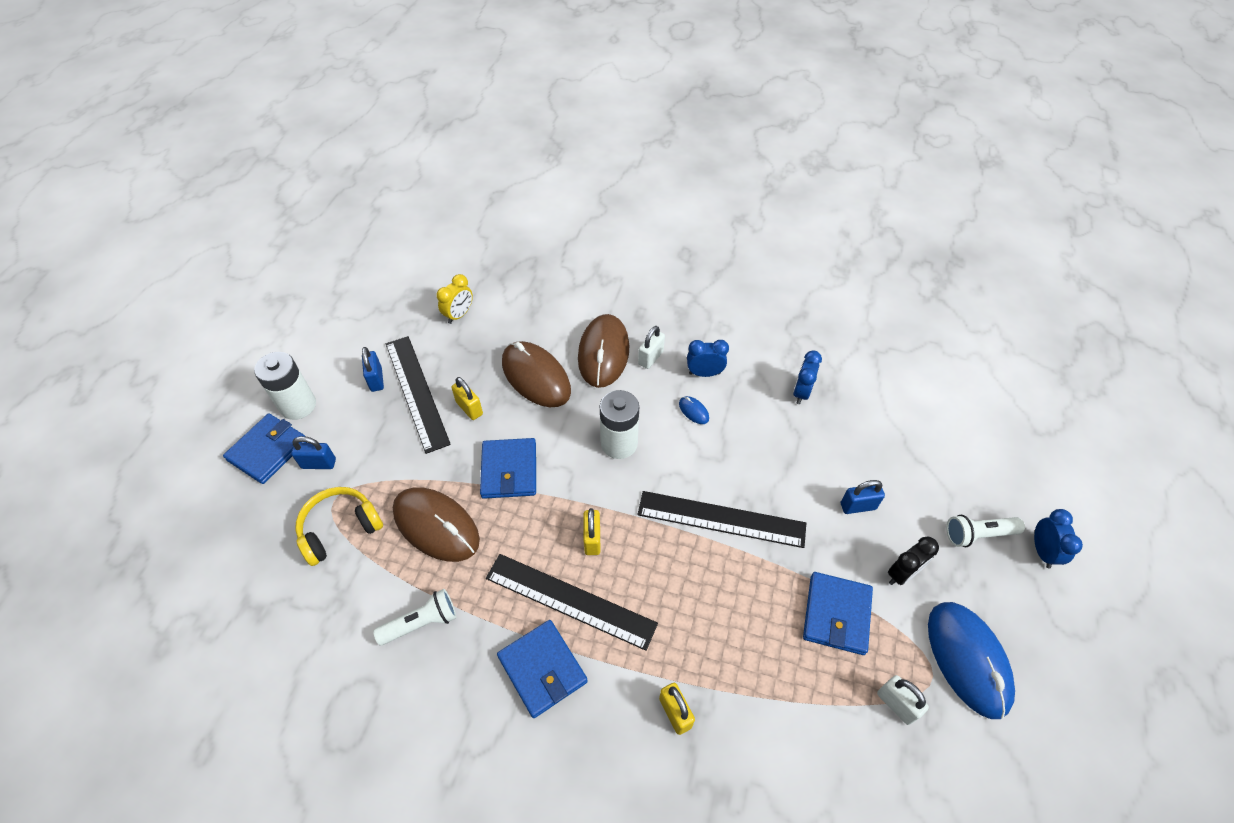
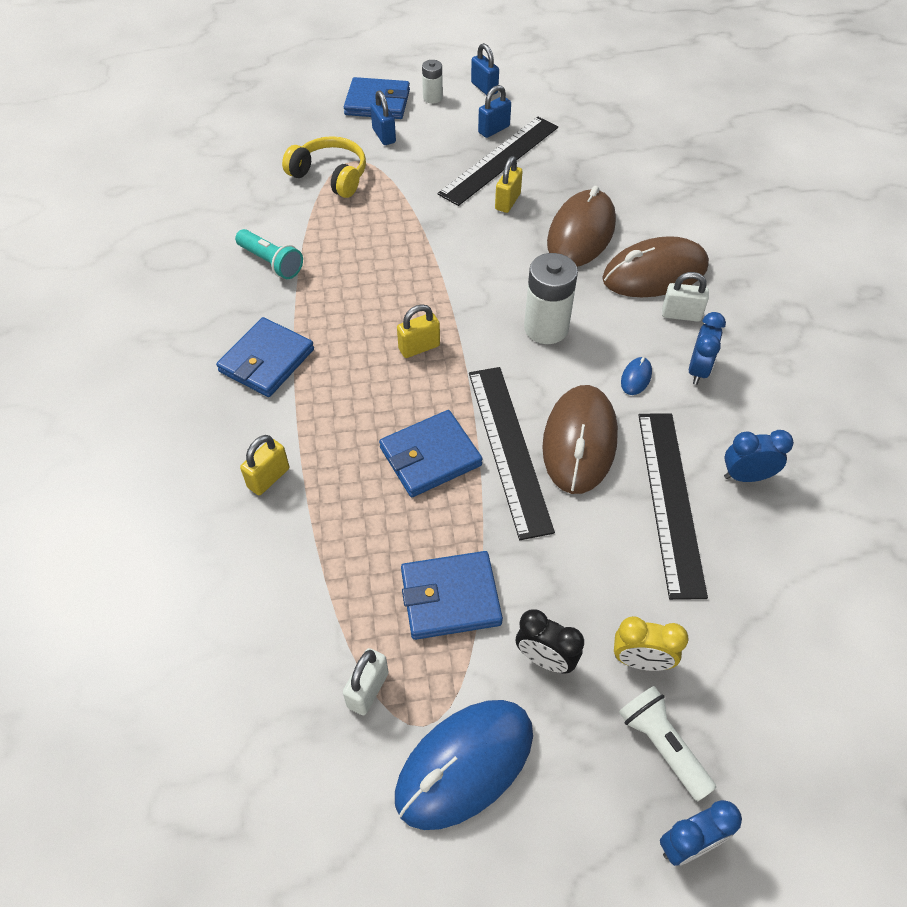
camera: 65 degrees right, 0 degrees up
(298, 405) = (432, 98): white battery -> white battery, size x0.55
(421, 623) = (271, 262): white flashlight -> turquoise flashlight
(436, 526) = (368, 232): brown mouse -> brown mouse (579, 442)
(459, 315) = (612, 149): yellow clock -> yellow clock (641, 661)
(509, 470) = (457, 257): blue wallet -> blue wallet (430, 456)
(570, 600) = (344, 355): black ruler -> black ruler (670, 500)
(704, 373) = (698, 370): blue clock -> blue clock turned 45 degrees clockwise
(858, 506) = (614, 584): blue padlock -> blue padlock (484, 88)

